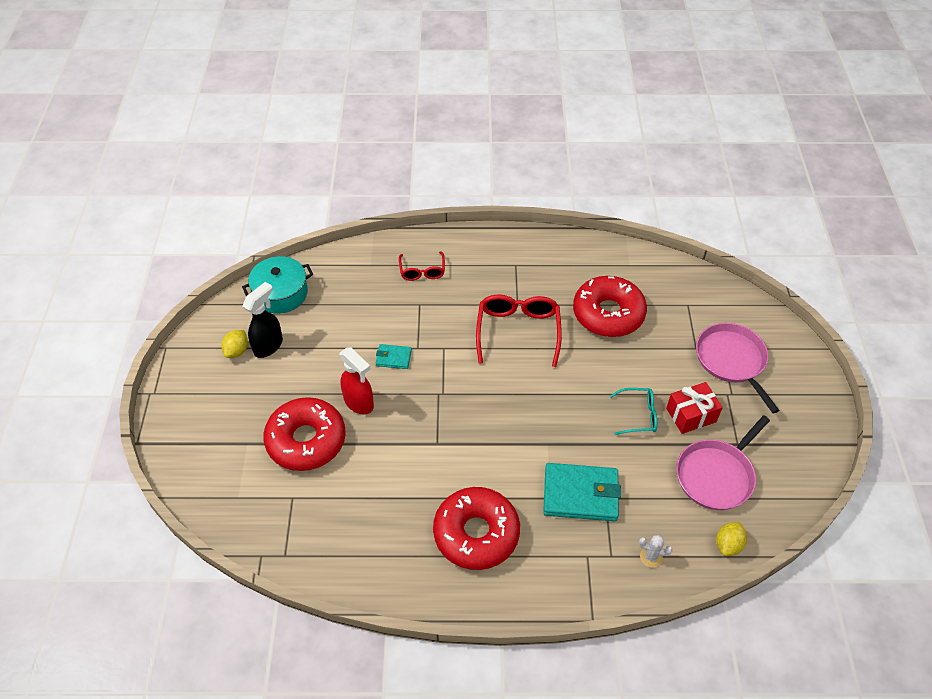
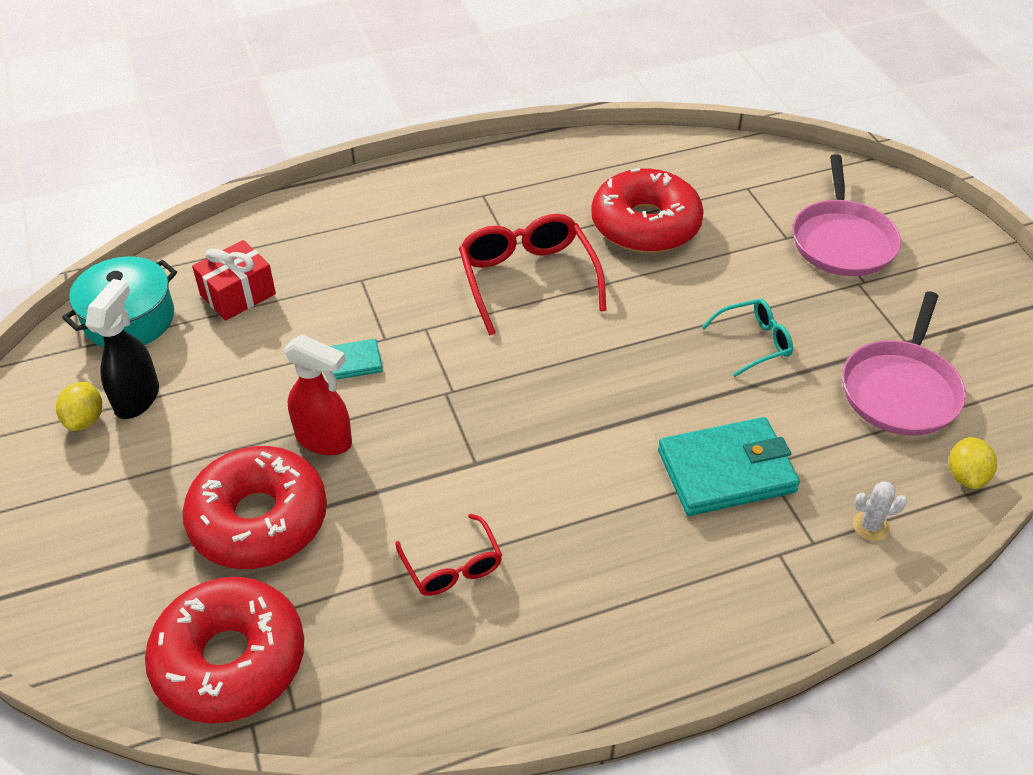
camera: 20 degrees left, 5 degrees down
(422, 271) = (346, 235): red glasses -> red glasses (452, 567)
(476, 533) = (597, 575): red donut -> red donut (230, 660)
(691, 415) = (825, 322): red gift -> red gift (238, 294)
(732, 360) = (842, 241): pink pan -> pink pan turned 135 degrees counterclockwise

